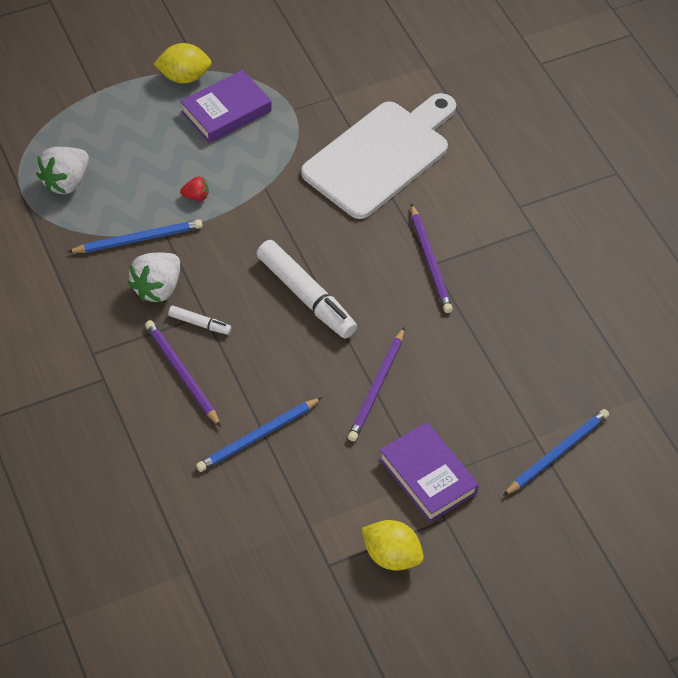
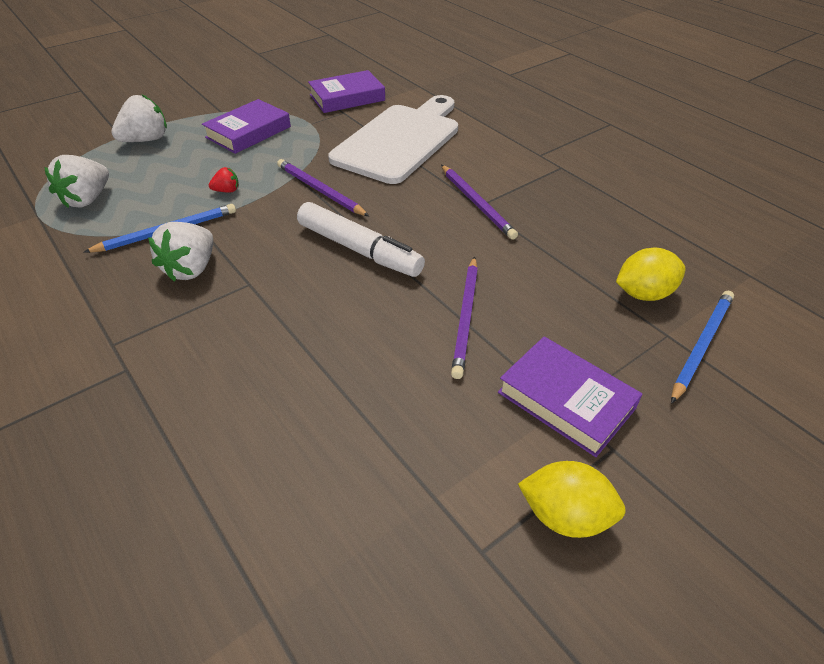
camera: 10 degrees left, 10 degrees down
(120, 103) = (146, 140): none -> white strawberry
(182, 374) = (228, 346): purple pencil -> purple pencil (320, 191)
(184, 77) = (206, 117): yellow lemon -> yellow lemon (643, 294)
(199, 323) = (243, 293): white marker -> none
(258, 436) = (337, 397): blue pencil -> none
(341, 71) = (347, 97): none -> purple book

